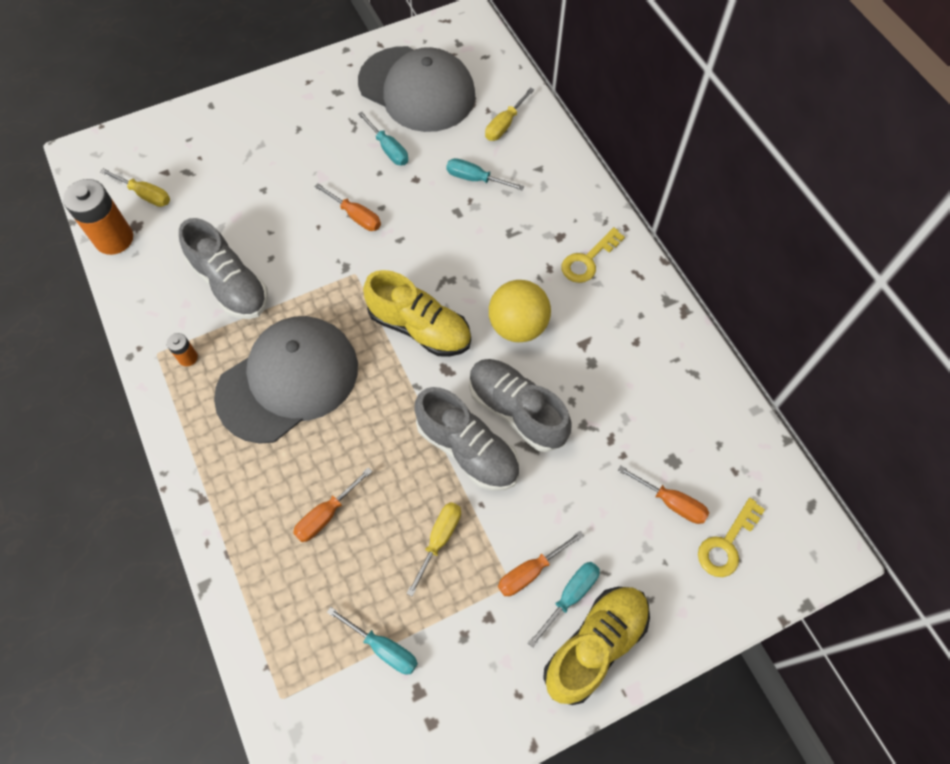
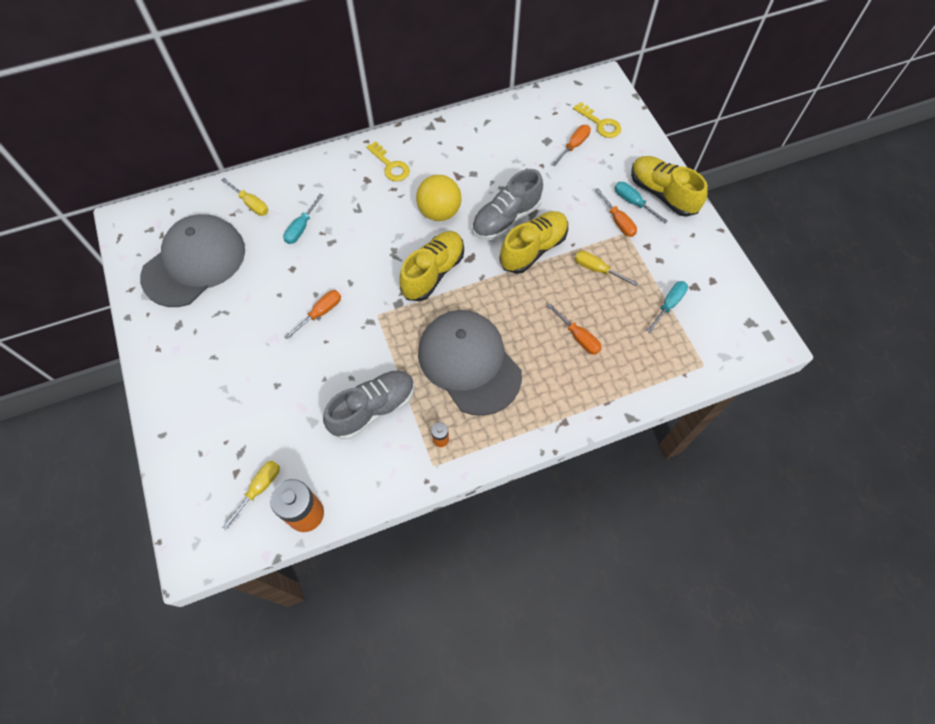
camera: 85 degrees left, 0 degrees up
(389, 149) = (256, 286): turquoise screwdriver -> none
(467, 449) = (533, 249): grey shoe -> yellow shoe

